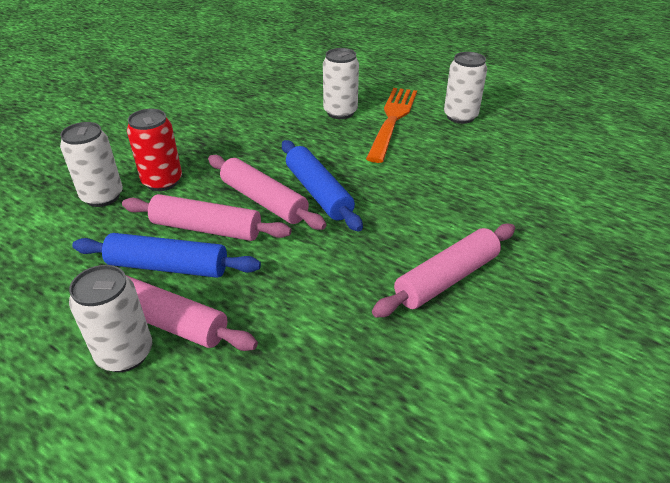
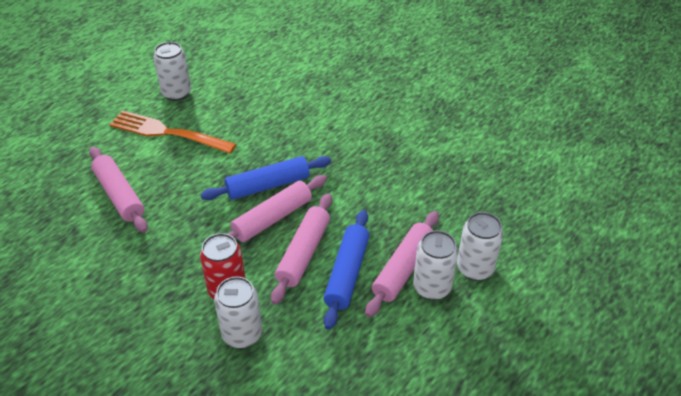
camera: 85 degrees left, 5 degrees up
(340, 112) = (140, 164): white can -> white can (475, 269)
(446, 278) = (372, 132): pink rolling pin -> pink rolling pin (119, 195)

